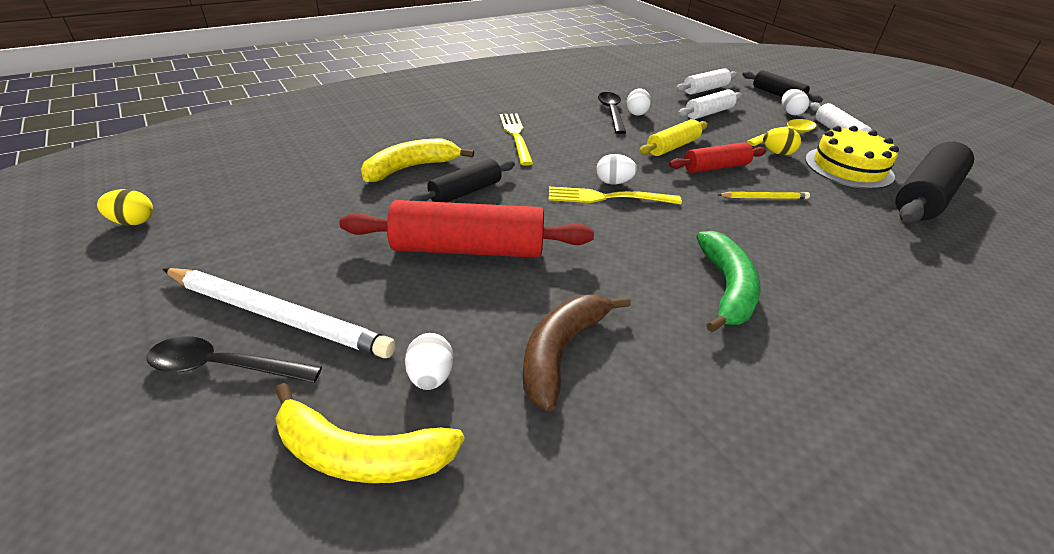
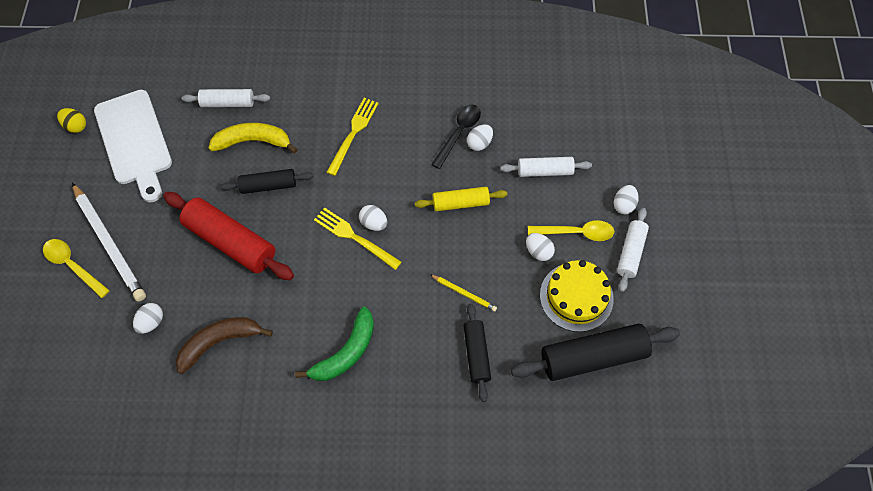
camera: 35 degrees right, 25 degrees up
(224, 366) = (73, 266): black spoon -> yellow spoon
(244, 209) = (134, 141): none -> white cutting board
(361, 454) = (100, 346): yellow banana -> none
(705, 89) = (585, 133): white rolling pin -> white rolling pin (228, 103)
(715, 167) = (467, 243): red rolling pin -> none
(777, 94) = (649, 172): black rolling pin -> black rolling pin (476, 354)
(777, 153) = (538, 251): yellow egg -> white egg

